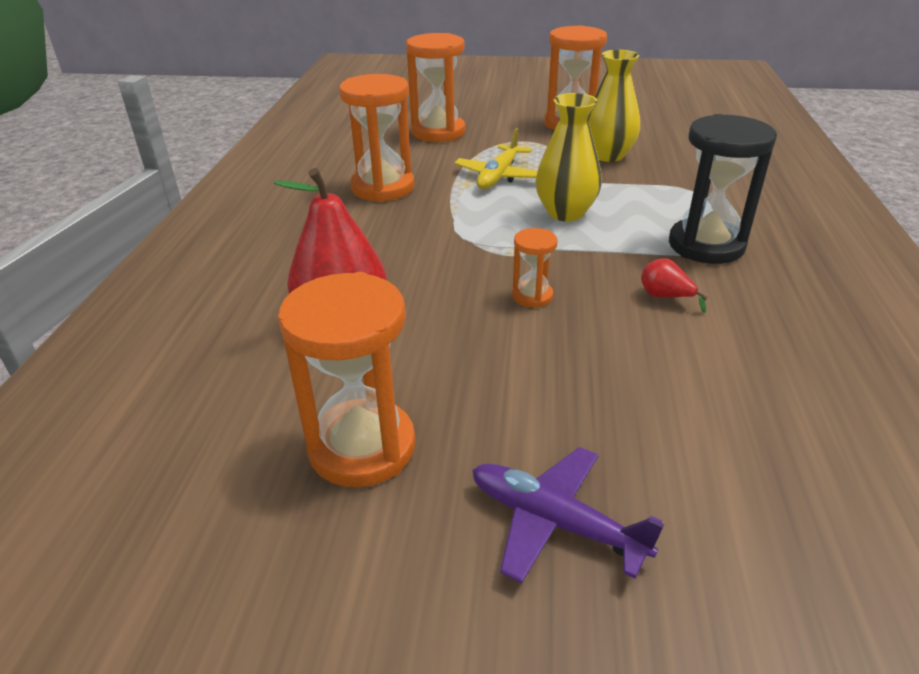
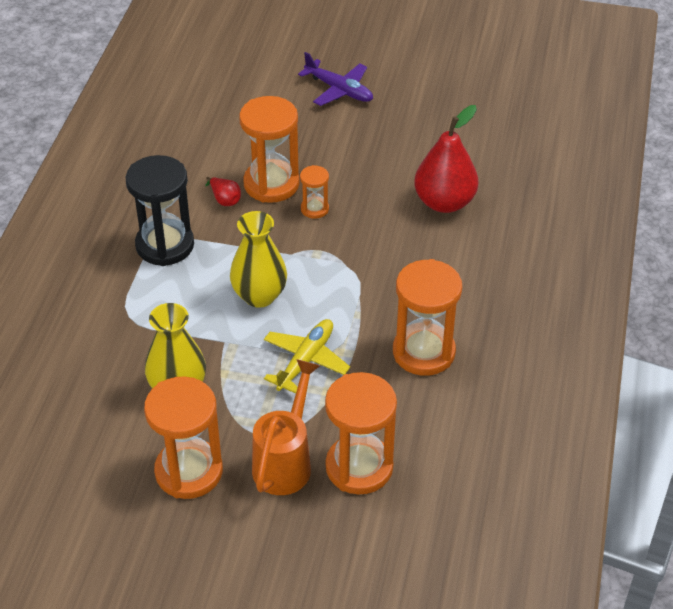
camera: 175 degrees left, 10 degrees up
(362, 447) = (425, 125): orange hourglass -> orange hourglass (271, 184)
(497, 131) = (286, 461): none -> orange watering can

